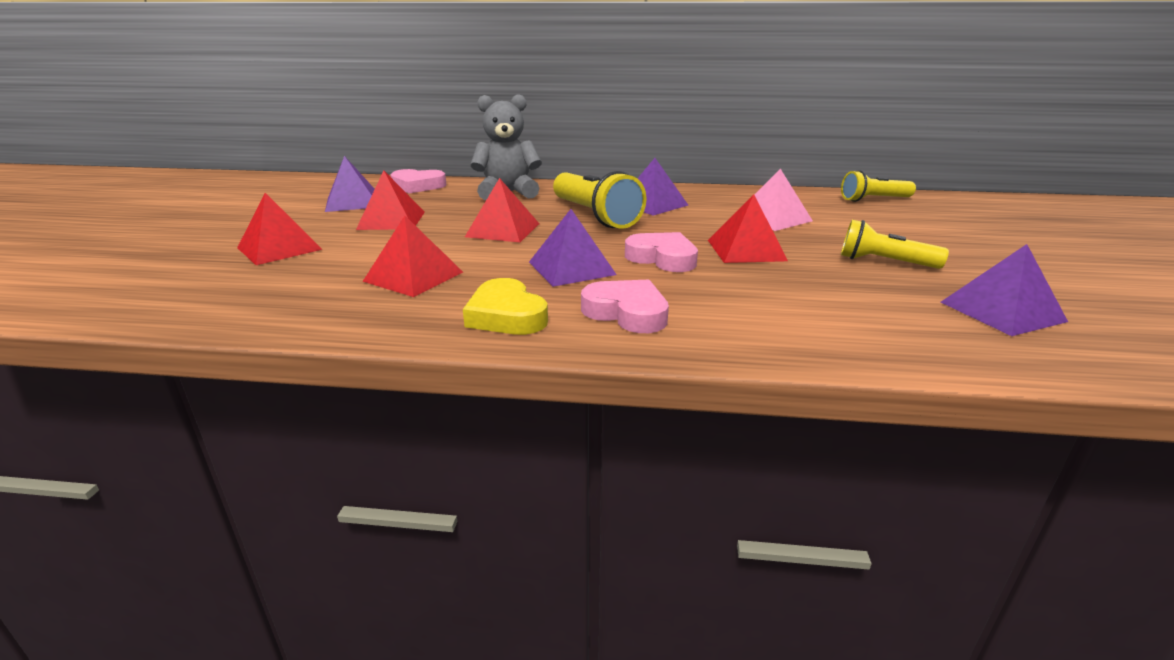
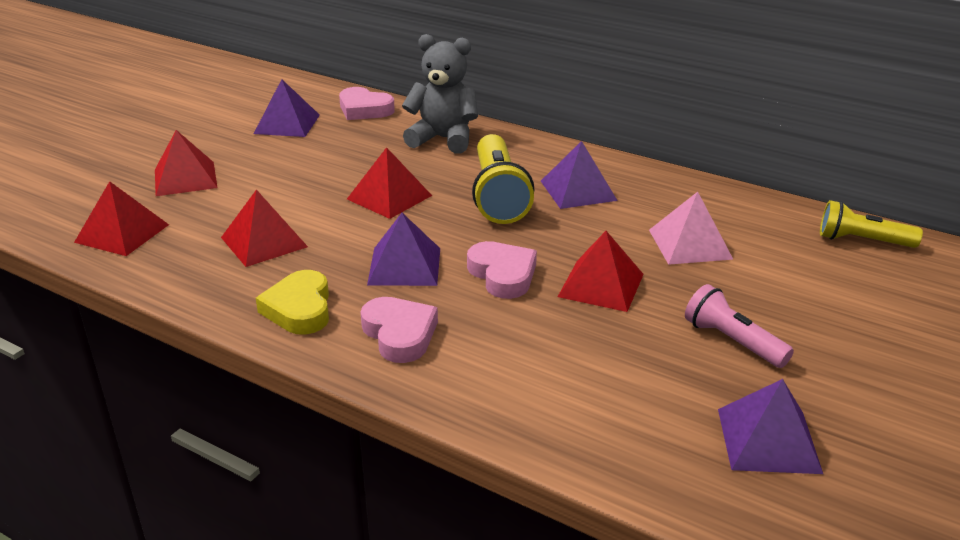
camera: 25 degrees right, 5 degrees up
(391, 220) = (301, 159): red pyramid -> red pyramid (122, 233)
(884, 262) = (732, 341): yellow flashlight -> pink flashlight

